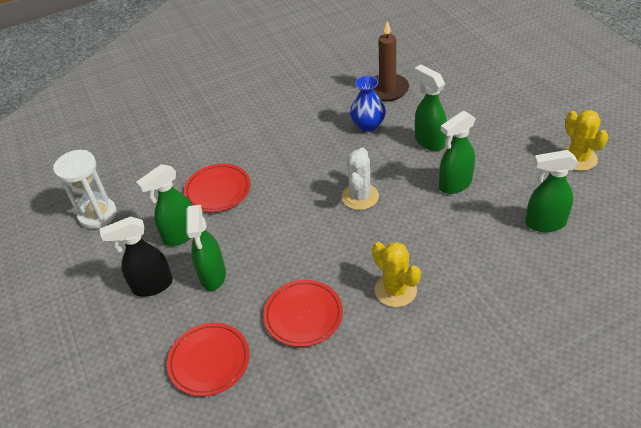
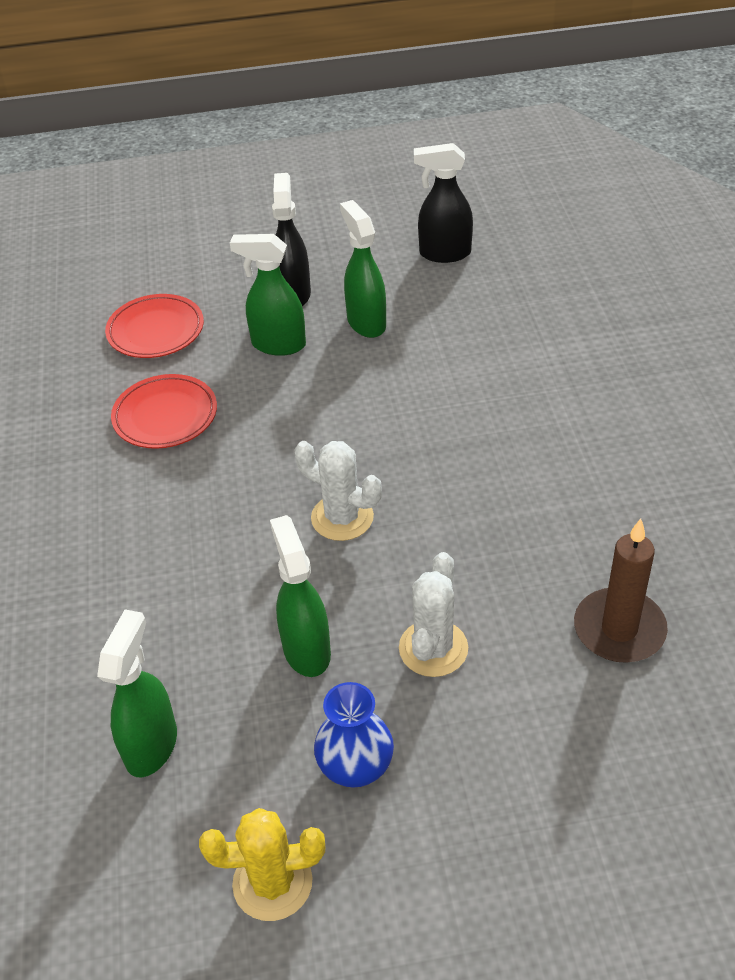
camera: 105 degrees right, 0 degrees up
(97, 215) = (444, 253): white hourglass -> black spray bottle
(218, 190) = (436, 364): red plate -> none
(368, 125) = (517, 571): blue vase -> blue vase (355, 767)
(395, 290) = (145, 513): yellow cactus -> none
(429, 141) = (433, 648): green spray bottle -> white cactus

